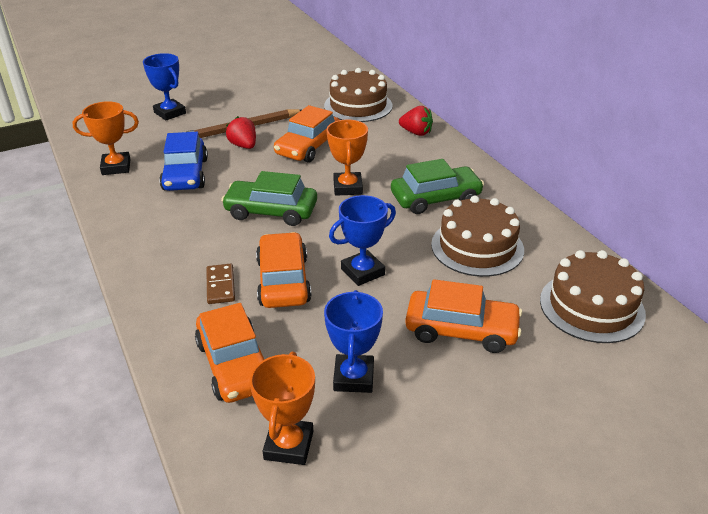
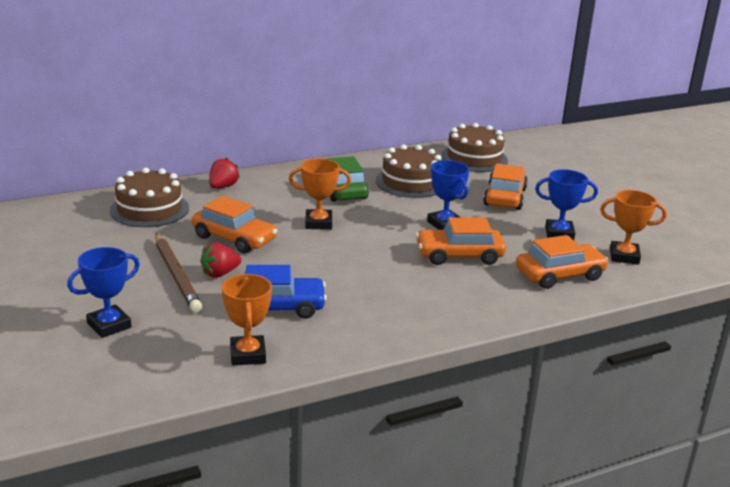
camera: 90 degrees left, 10 degrees down
(221, 286) = (469, 282): brown domino -> none
(271, 211) = (356, 259): green car -> none

